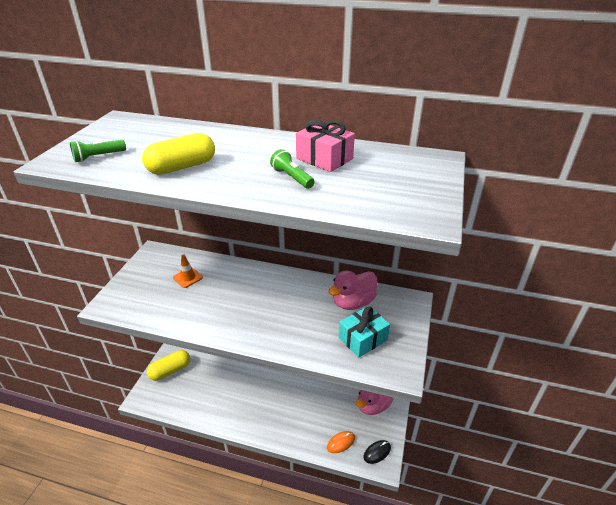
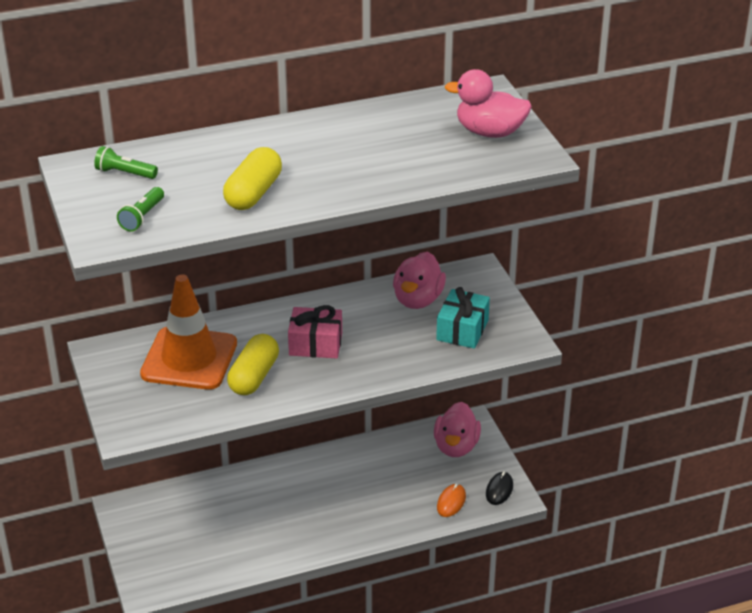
camera: 35 degrees left, 0 degrees up
(170, 370) = (150, 541): yellow capsule -> yellow capsule (254, 376)
(187, 277) = (189, 359): orange traffic cone -> orange traffic cone, size x2.38
(292, 178) = (377, 163): green flashlight -> green flashlight (124, 173)
(324, 159) = (382, 131): pink gift -> pink gift (315, 344)
(407, 186) = (490, 132): none -> pink duck

